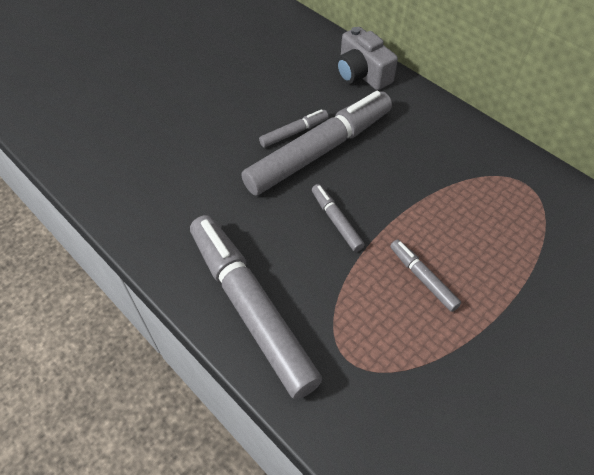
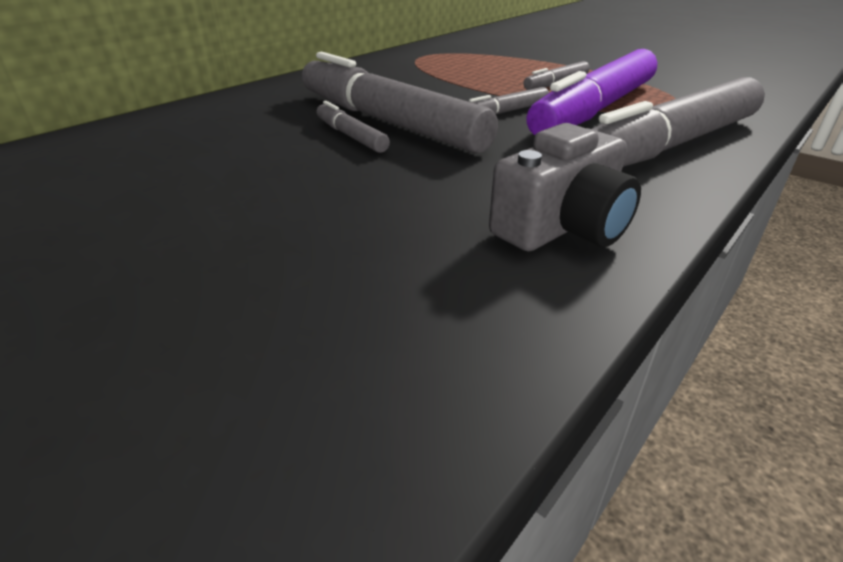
camera: 95 degrees left, 20 degrees down
(339, 286) = (595, 110): none -> purple marker
(362, 73) = (233, 104): grey camera -> grey camera (563, 226)

